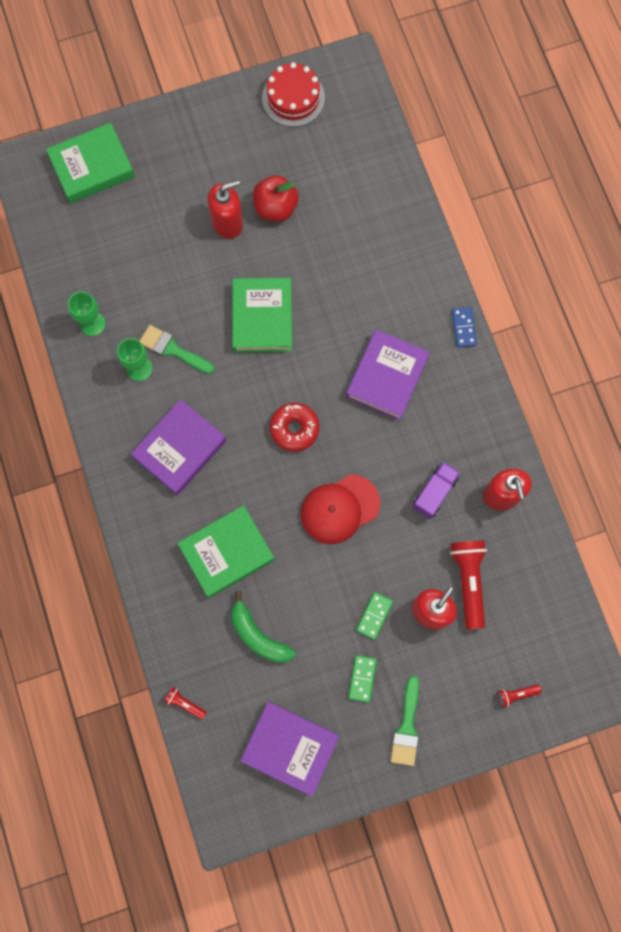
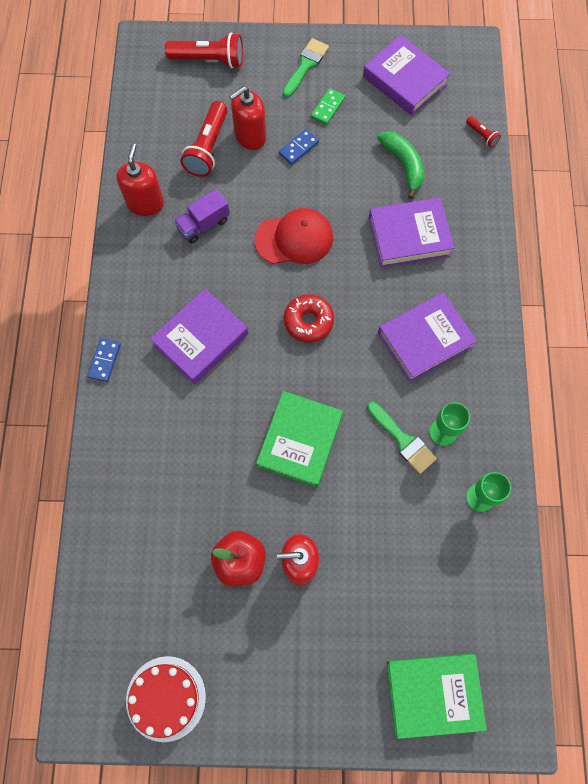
camera: 160 degrees left, 5 degrees down
(227, 552) = (409, 236): green book -> purple book
(374, 616) = (298, 148): green domino -> blue domino
(516, 694) = (209, 60): red flashlight -> red flashlight, size x2.08

